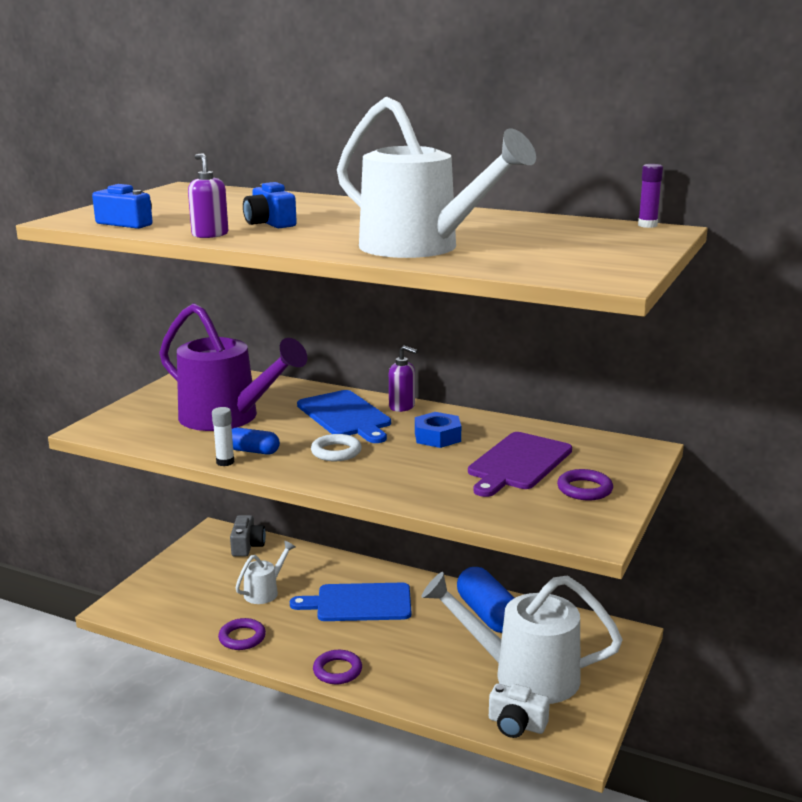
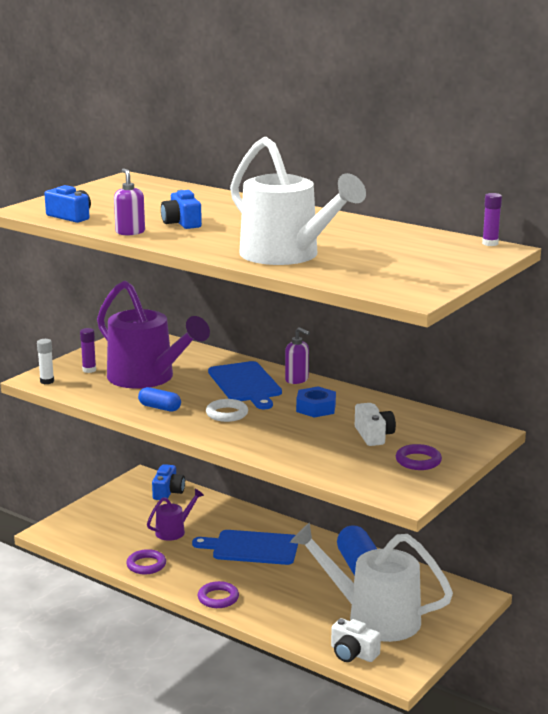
camera: 10 degrees right, 0 degrees up
(155, 414) = (89, 370): none -> purple glue stick
(225, 462) = (135, 415): white glue stick -> white glue stick (47, 381)
(247, 546) = (168, 492): grey camera -> blue camera
(265, 591) = (174, 531): white watering can -> purple watering can
(518, 463) = (373, 435): purple cutting board -> white camera

